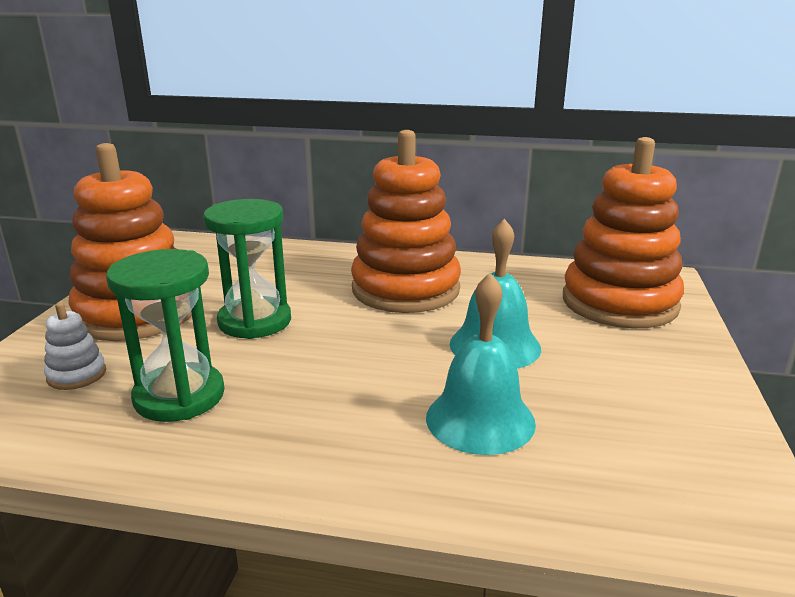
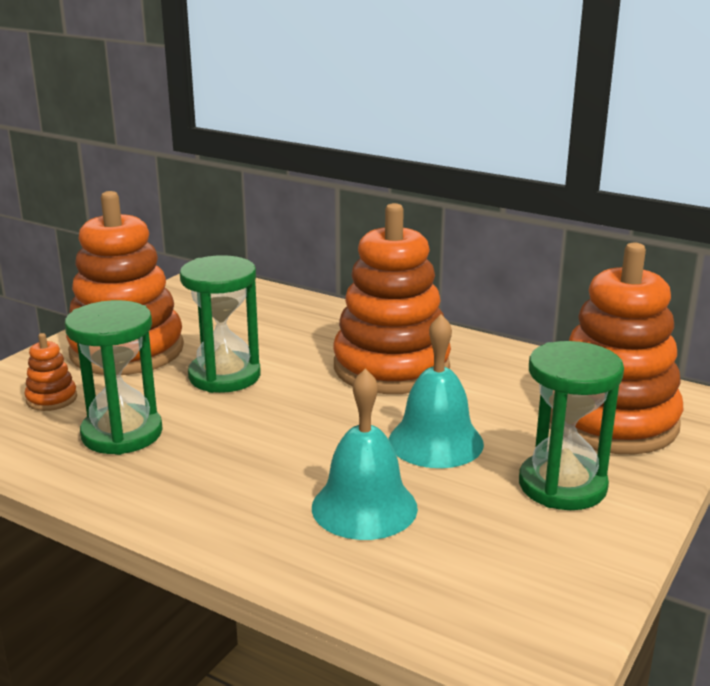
camera: 20 degrees right, 0 degrees up
(77, 375) = (51, 399): white stacking toy -> orange stacking toy
(630, 363) = (562, 485): none -> green hourglass

